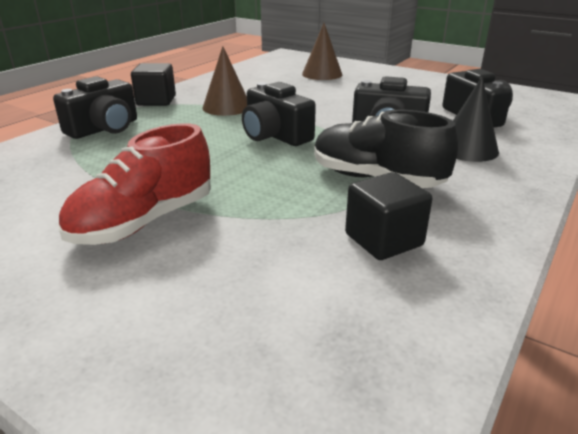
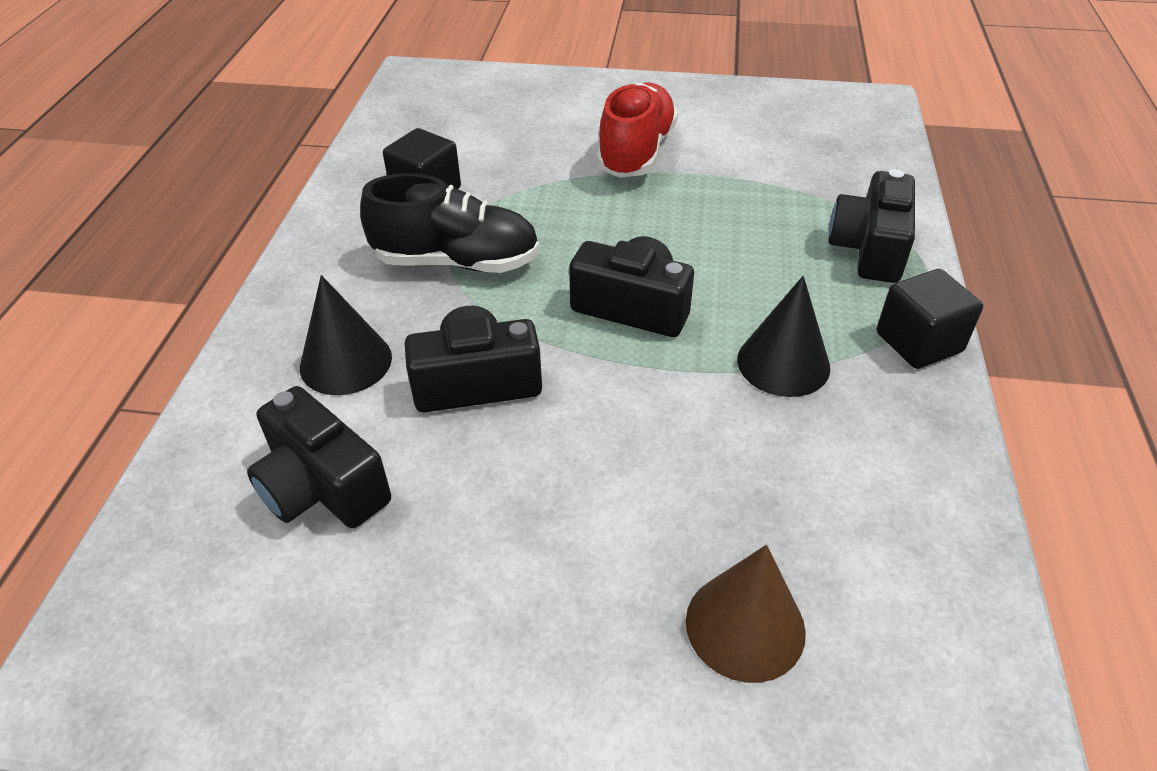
camera: 155 degrees right, 15 degrees up
(226, 107) = (783, 363): brown cone -> black cone

